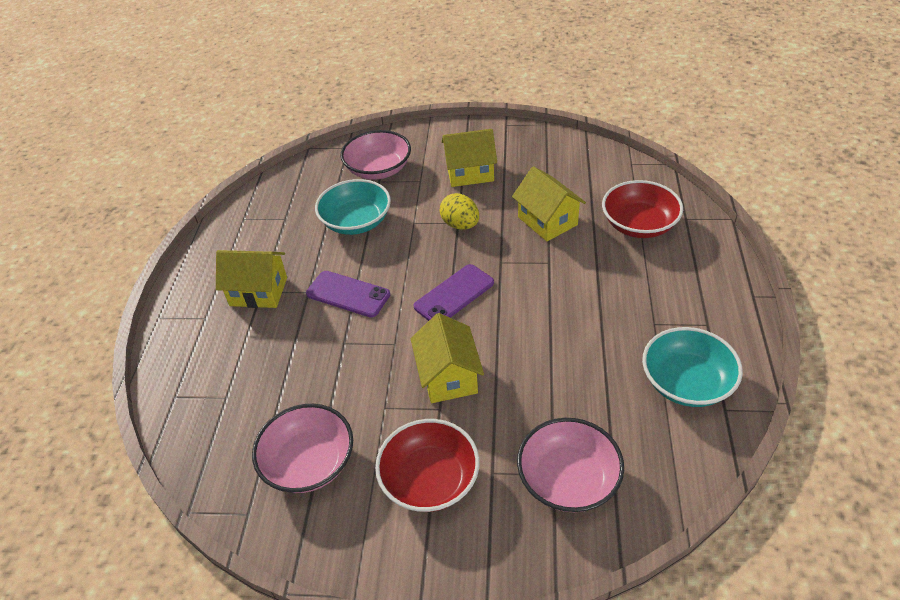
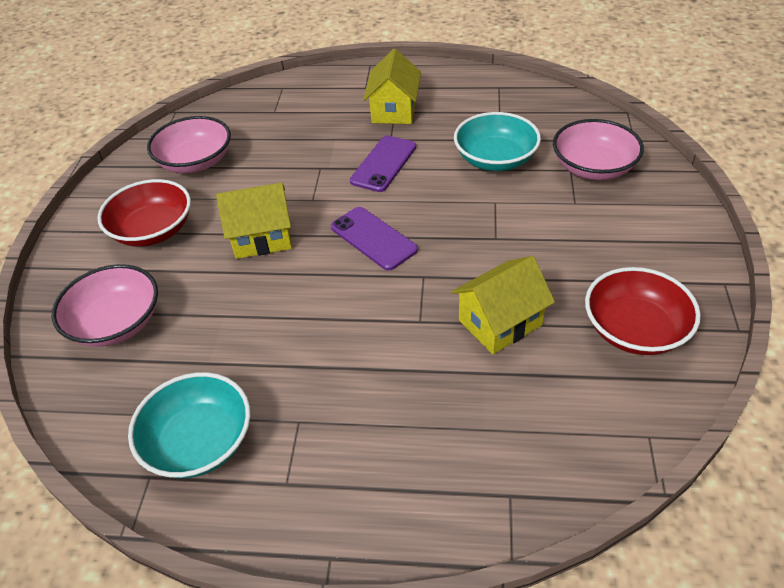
camera: 90 degrees right, 0 degrees up
(460, 225) = (491, 240): yellow egg -> none
(470, 173) = (597, 246): yellow house -> none
(639, 224) = (494, 428): red bowl -> red bowl (635, 329)

